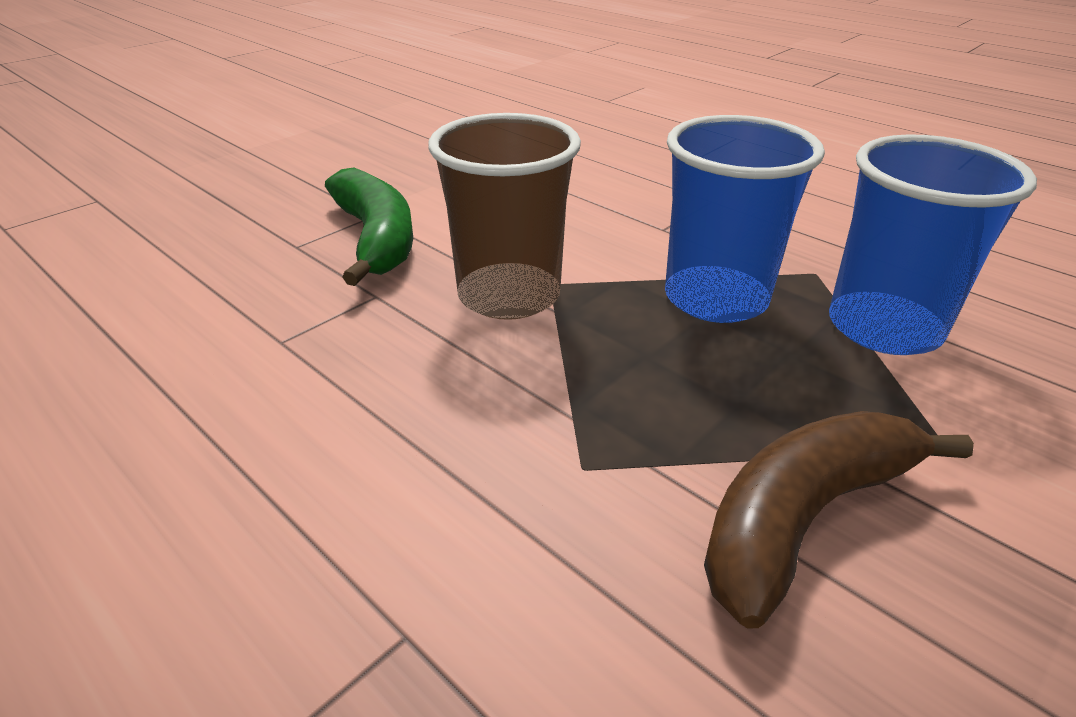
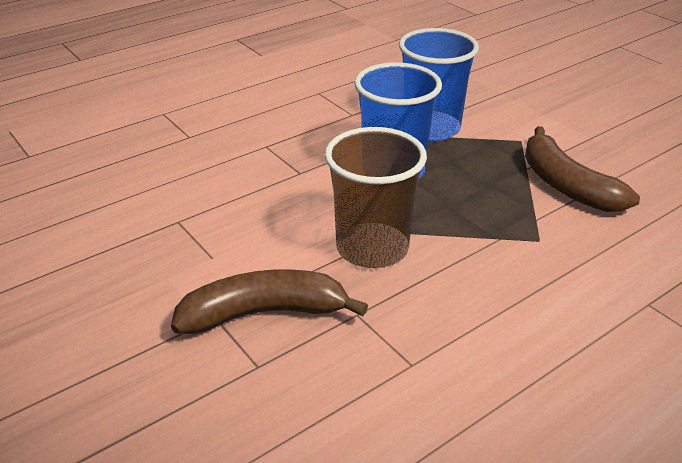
camera: 80 degrees left, 0 degrees up
(376, 239) = (264, 313): green banana -> brown banana

